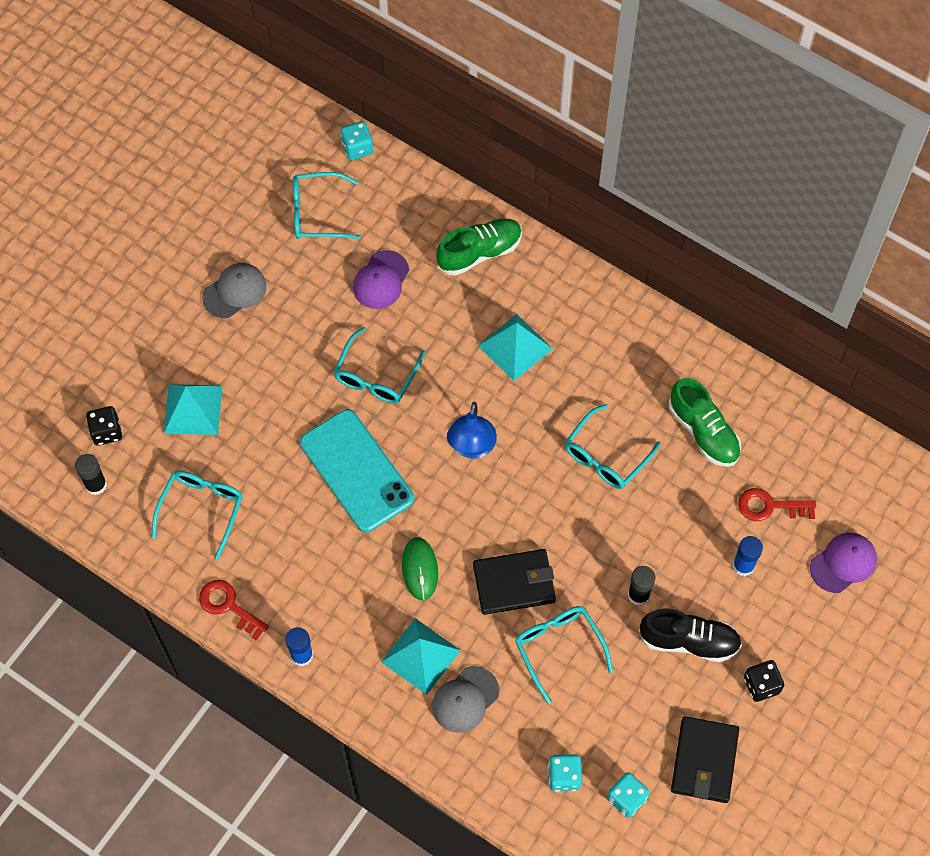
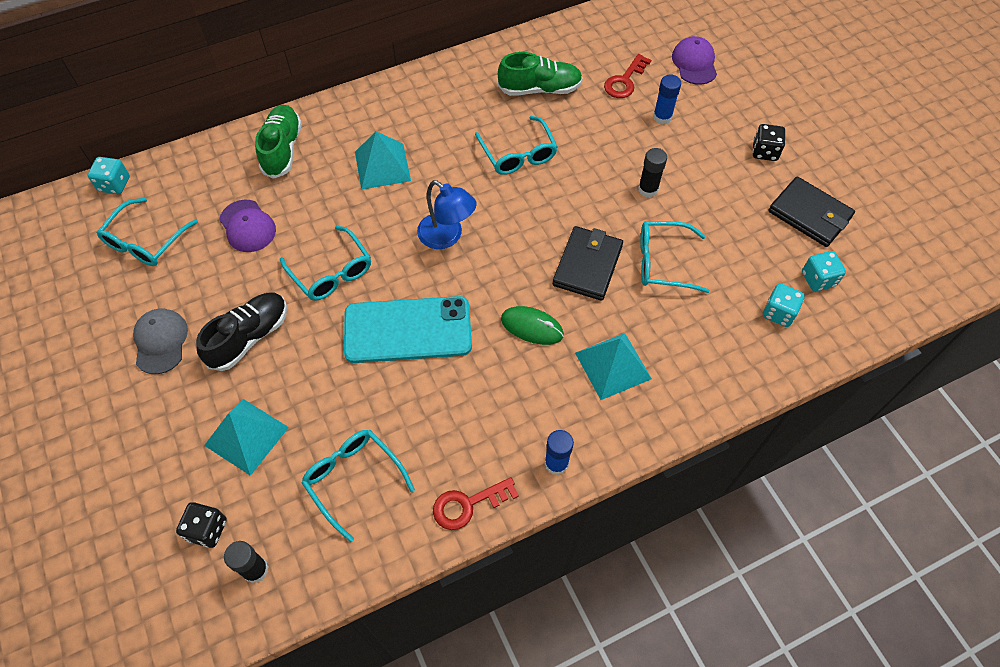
camera: 60 degrees left, 5 degrees down
(465, 699) = (672, 351): grey cap -> none
(689, 641) = (705, 177): black shoe -> black shoe (249, 337)

